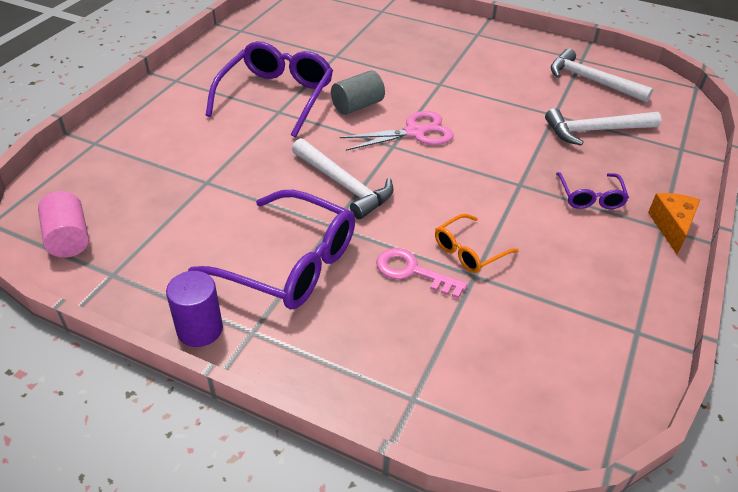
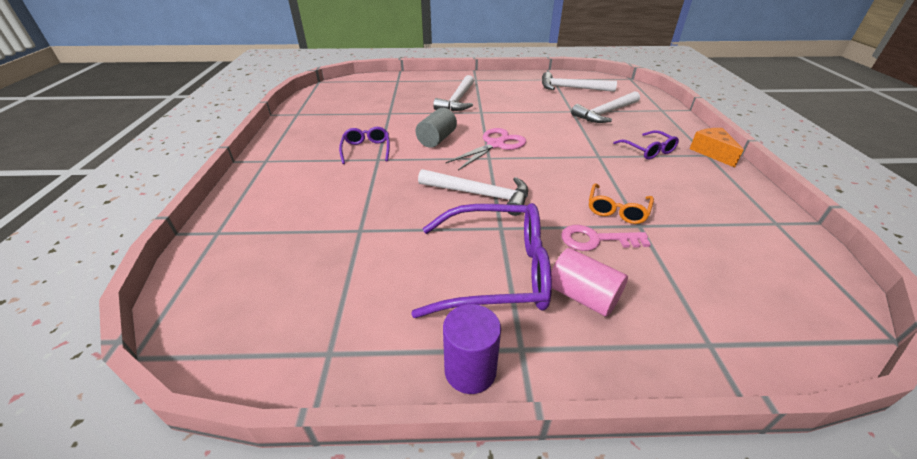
camera: 25 degrees left, 5 degrees down
(68, 238) = (249, 335): pink cylinder -> pink cylinder (582, 296)
(276, 97) = (366, 150): purple glasses -> purple glasses, size x0.51
(427, 59) = (458, 100): none -> white hammer

